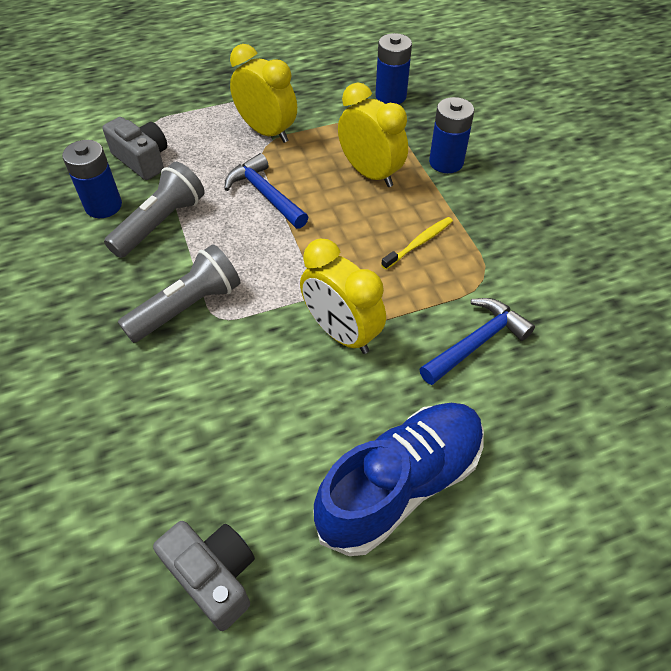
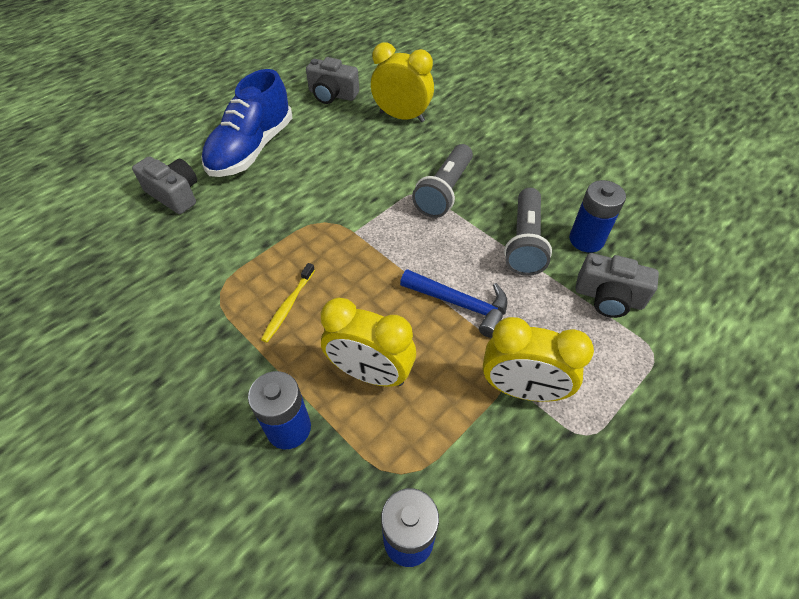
camera: 155 degrees right, 0 degrees up
(341, 333) = (323, 211): yellow clock -> yellow clock (402, 117)
(477, 342) = (218, 238): blue hammer -> none
(528, 434) = (175, 194): none -> grey camera

